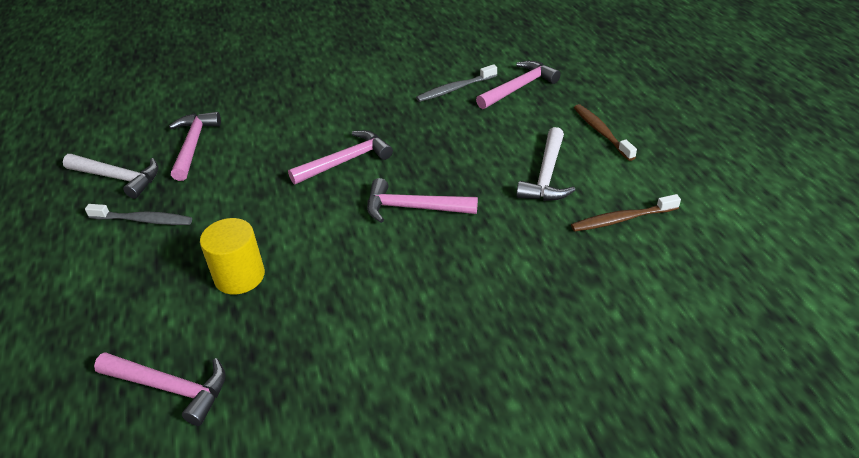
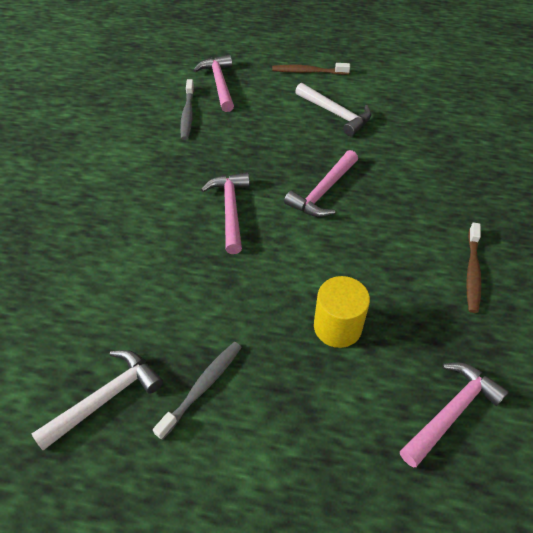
camera: 65 degrees left, 10 degrees up
(193, 145) = (105, 314): pink hammer -> none
(622, 219) = (403, 102): brown toothbrush -> brown toothbrush (472, 272)

